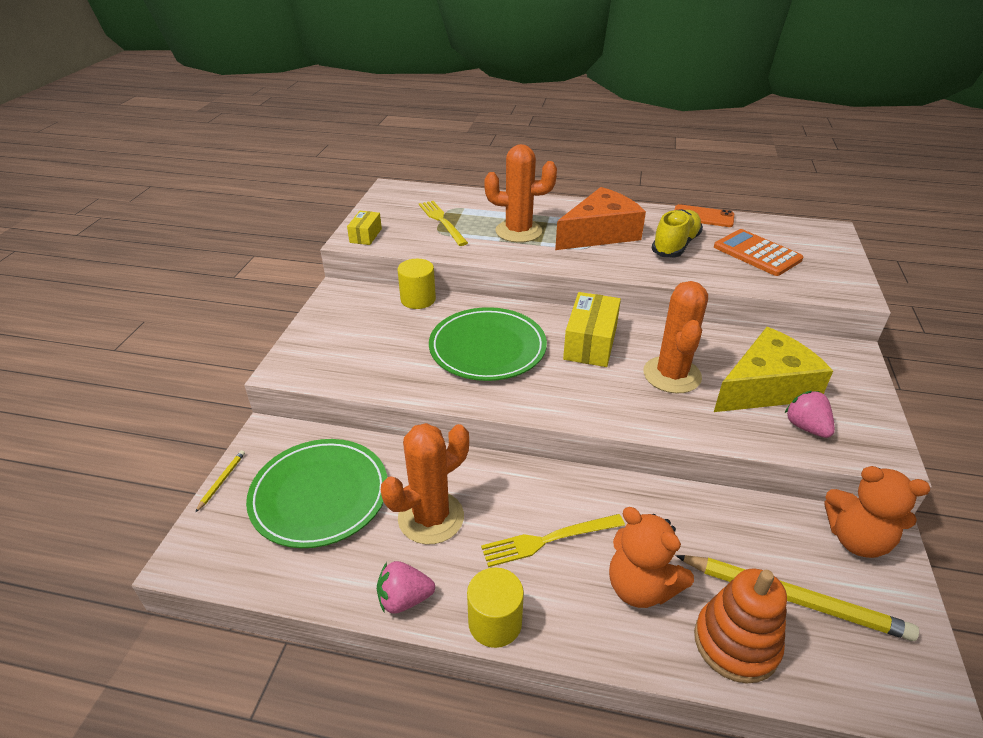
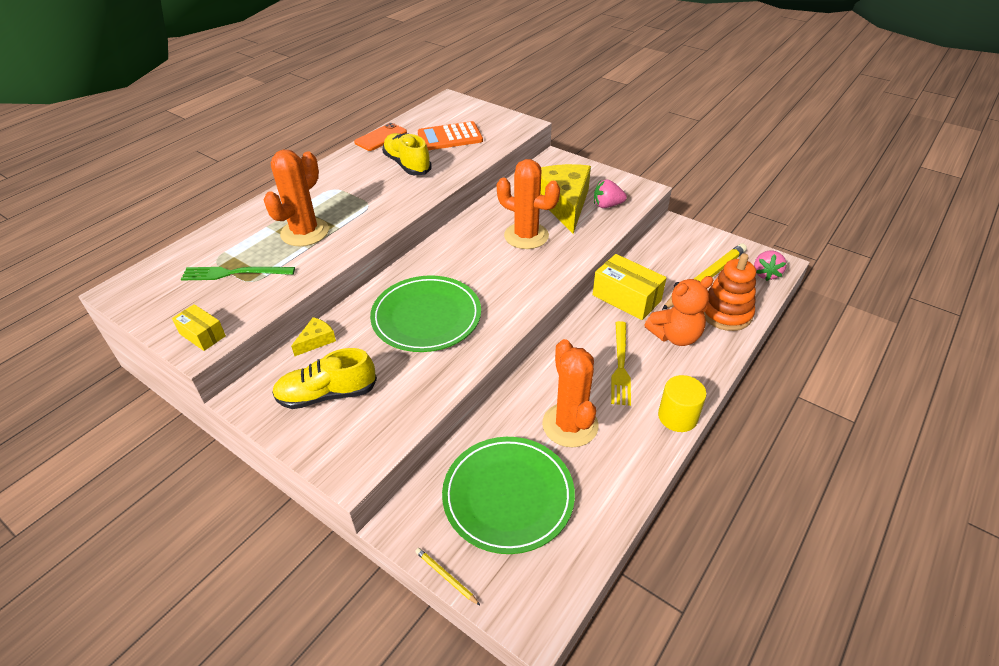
camera: 65 degrees left, 5 degrees up
(360, 327) = (327, 394): none -> yellow shoe
(404, 599) = (640, 463): pink strawberry -> pink strawberry (765, 274)
(418, 299) = (316, 340): yellow cylinder -> yellow cheese
(442, 221) = (235, 273): yellow fork -> green fork
(590, 343) = (463, 259): yellow box -> yellow box (626, 298)
(600, 233) = (354, 191): orange cheese -> none
(856, 539) = (675, 237): orange teddy bear -> none

